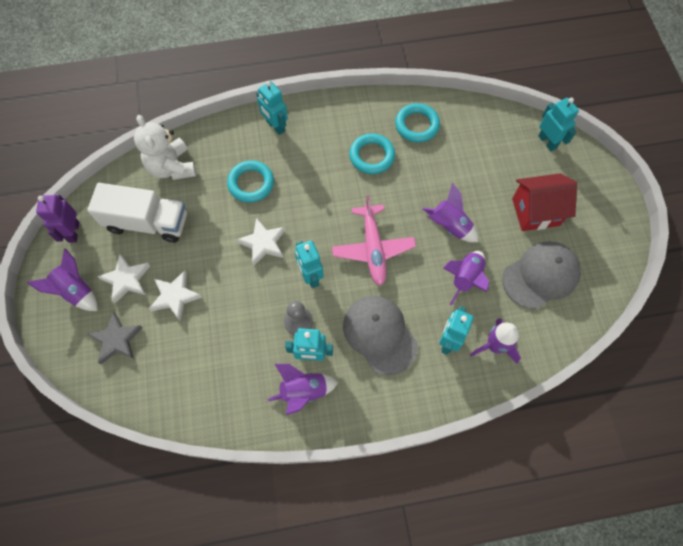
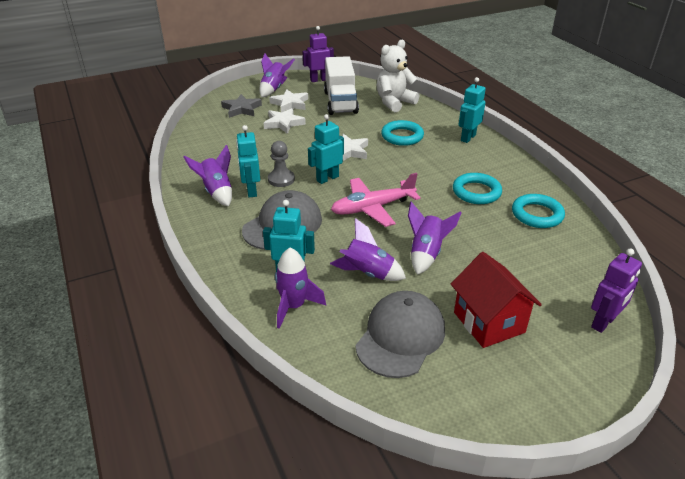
camera: 75 degrees right, 30 degrees down
(541, 276) = (400, 337): grey cap -> grey cap turned 105 degrees counterclockwise
(547, 142) = (603, 323): turquoise robot -> purple robot

